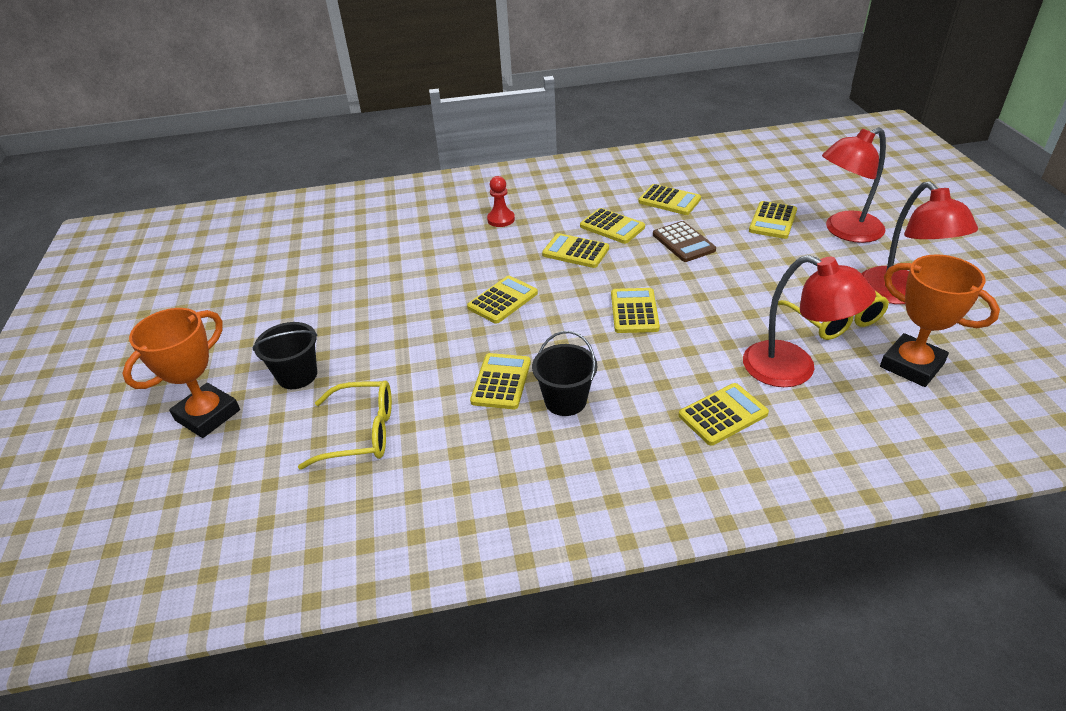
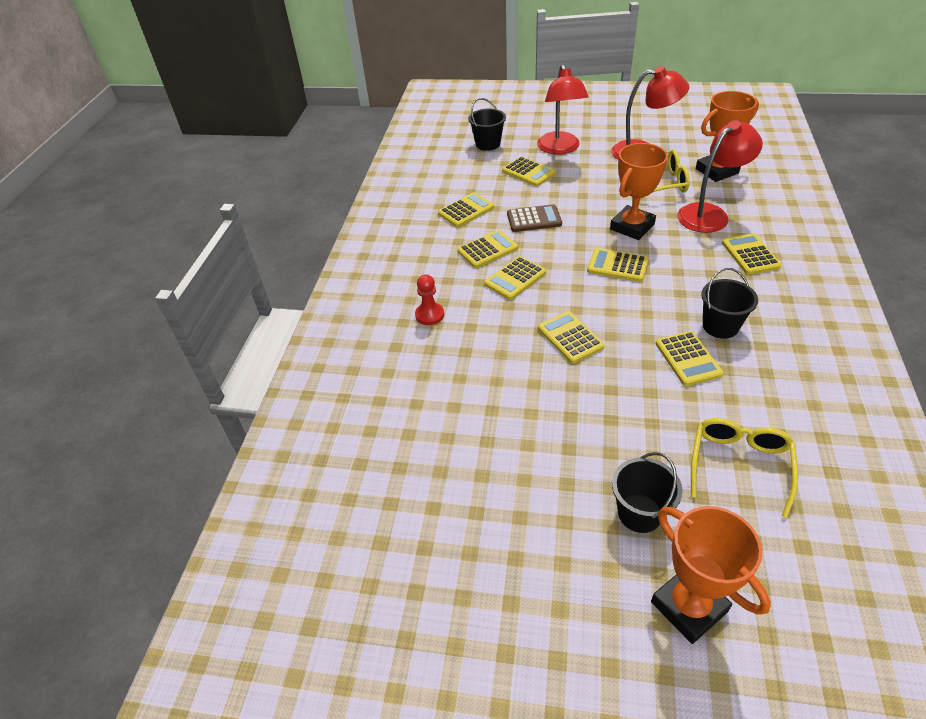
camera: 70 degrees left, 5 degrees up
(501, 382) = (688, 359): yellow calculator -> yellow calculator turned 135 degrees counterclockwise
(717, 310) = (632, 227): none -> orange trophy
(808, 184) = (488, 144): none -> black bucket

